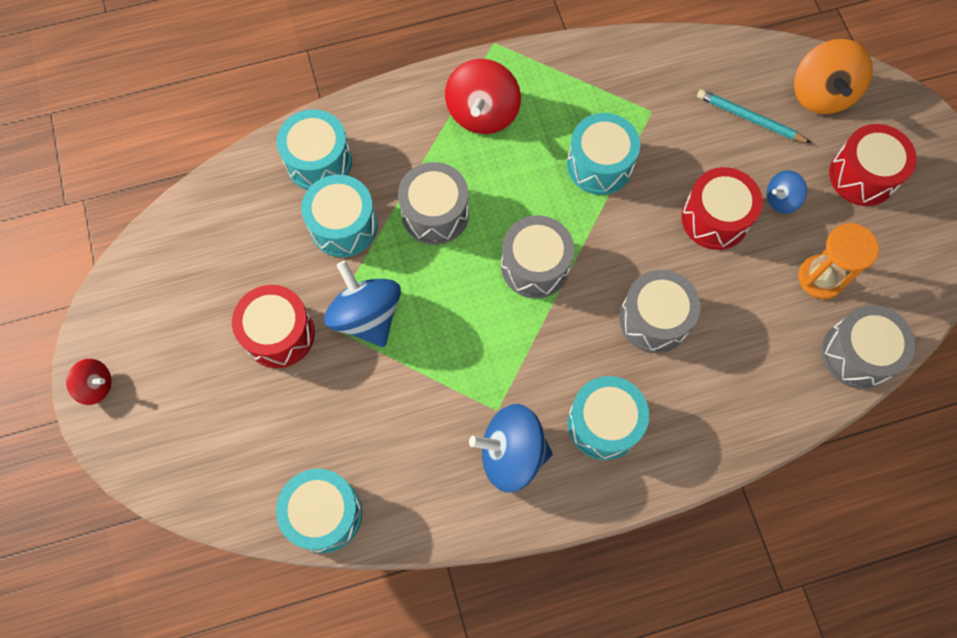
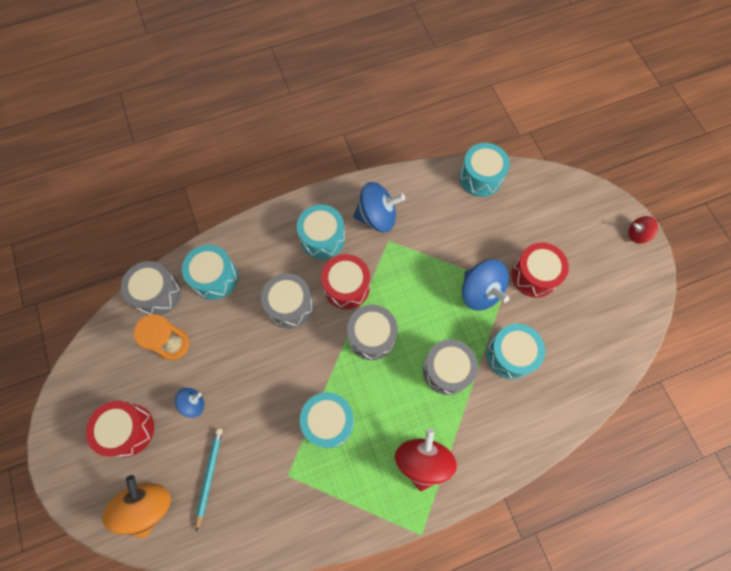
camera: 175 degrees right, 0 degrees up
(319, 161) = (540, 405): turquoise drum -> turquoise drum (215, 277)
(715, 218) = (244, 384): red drum -> red drum (346, 287)
(749, 118) = (209, 475): turquoise pencil -> turquoise pencil turned 105 degrees counterclockwise

